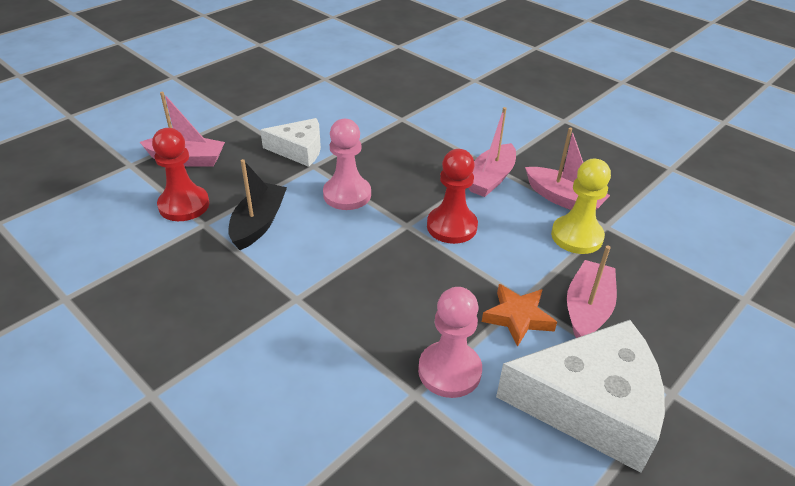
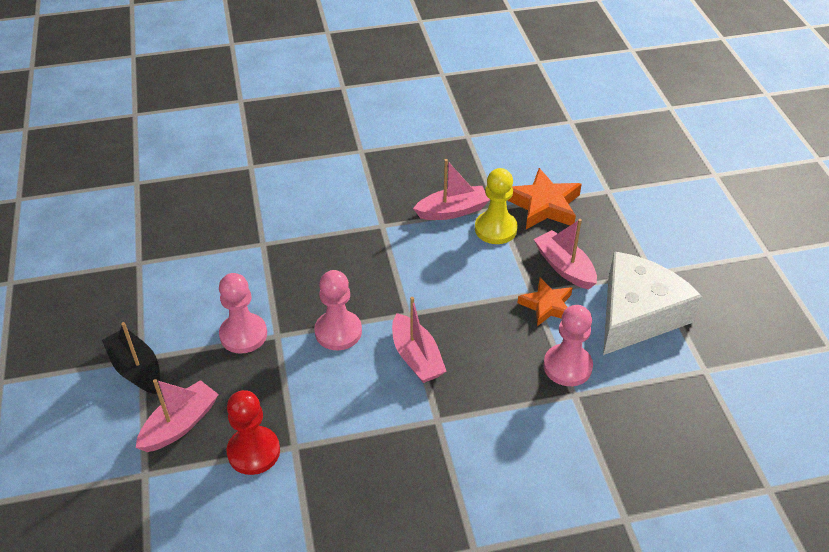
camera: 55 degrees left, 5 degrees up
(258, 223) = (326, 407): black boat -> black boat (136, 369)
(299, 150) = (243, 335): white cheese -> pink pawn
(451, 226) = (431, 289): red pawn -> none
(490, 179) = (395, 235): pink boat -> pink boat (416, 357)
(653, 257) = (544, 205): none -> orange star

